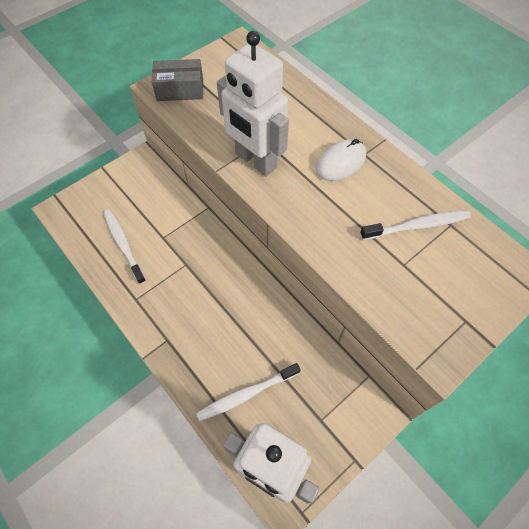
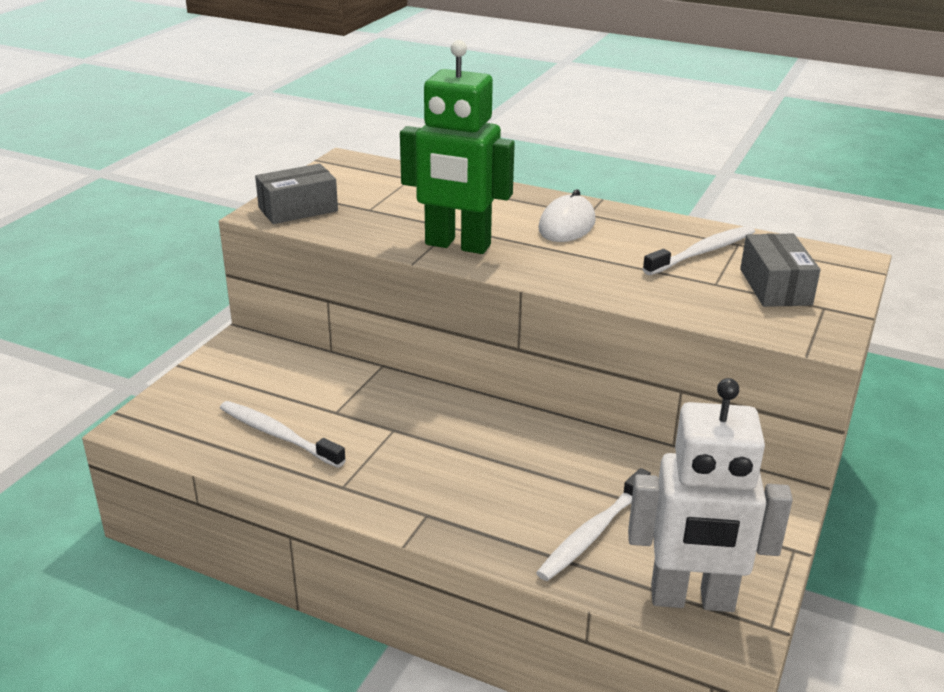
camera: 25 degrees left, 30 degrees down
(255, 161) = (457, 245): white robot -> green robot
(445, 284) = (775, 287): none -> grey box

